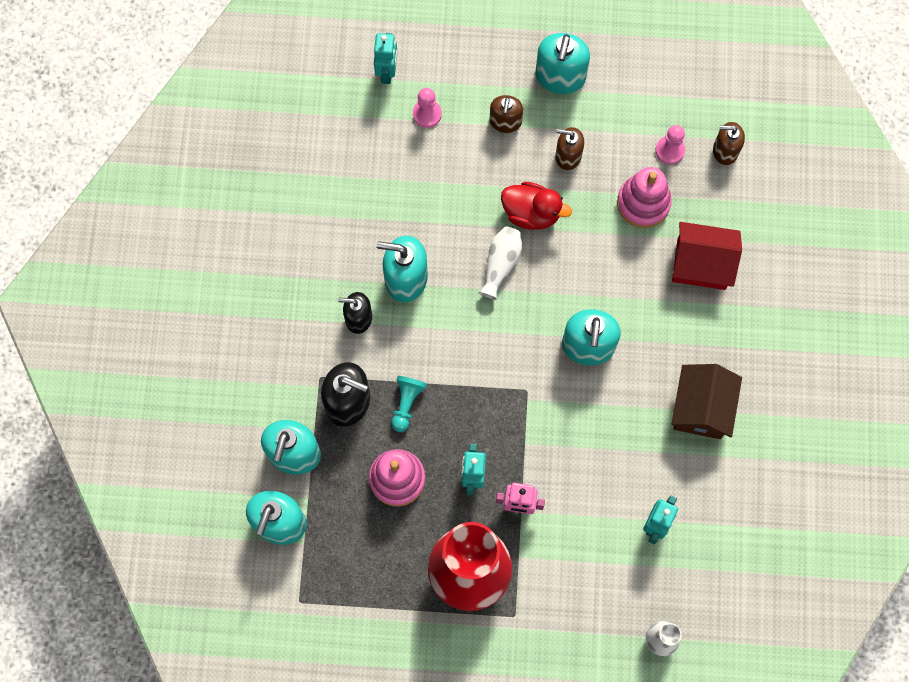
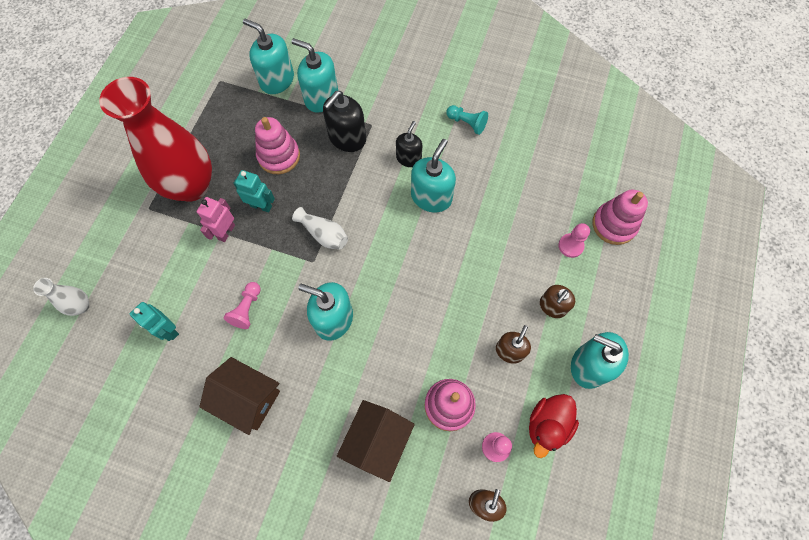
camera: 105 degrees right, 5 degrees down
(387, 72) = (614, 225): turquoise robot -> pink stacking toy
(406, 403) = (332, 175): turquoise pawn -> turquoise pawn (467, 123)
(501, 264) = (424, 269): white vase -> white vase (323, 234)
(505, 122) = (552, 306): brown soap dispenser -> brown soap dispenser turned 75 degrees counterclockwise
(531, 213) = (463, 305): red duck -> red duck (547, 425)
(605, 445) = (247, 309): none -> pink pawn
(701, 264) = (377, 441): red house -> brown house

